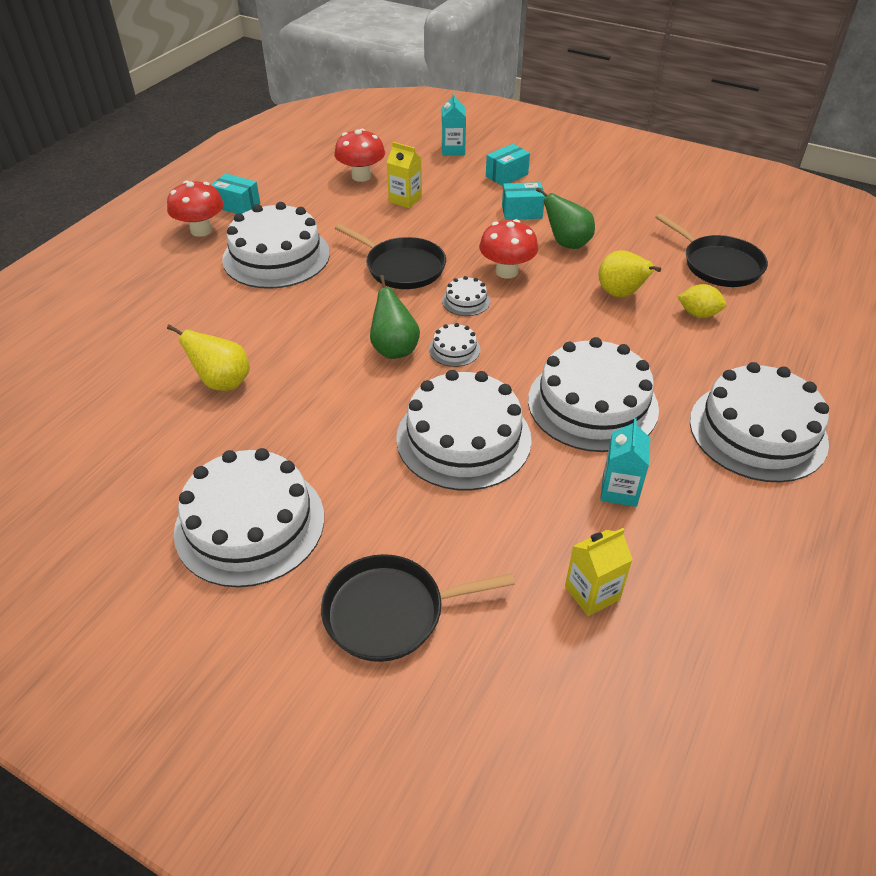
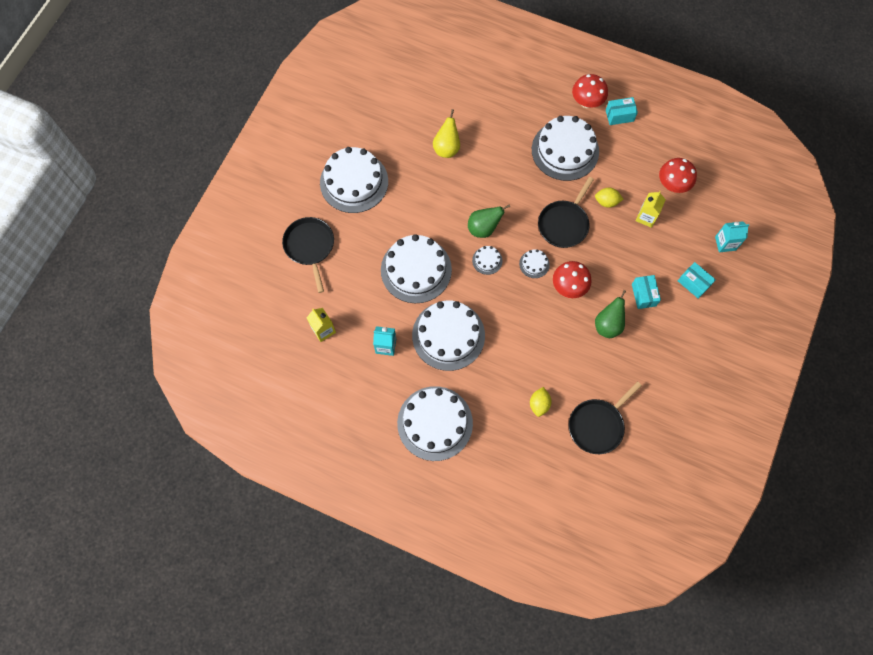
camera: 85 degrees right, 25 degrees up
(237, 205) = (619, 116): turquoise box -> turquoise box turned 60 degrees clockwise
(374, 228) = (606, 202): none -> yellow lemon
(620, 294) = (554, 357): yellow pear -> none

